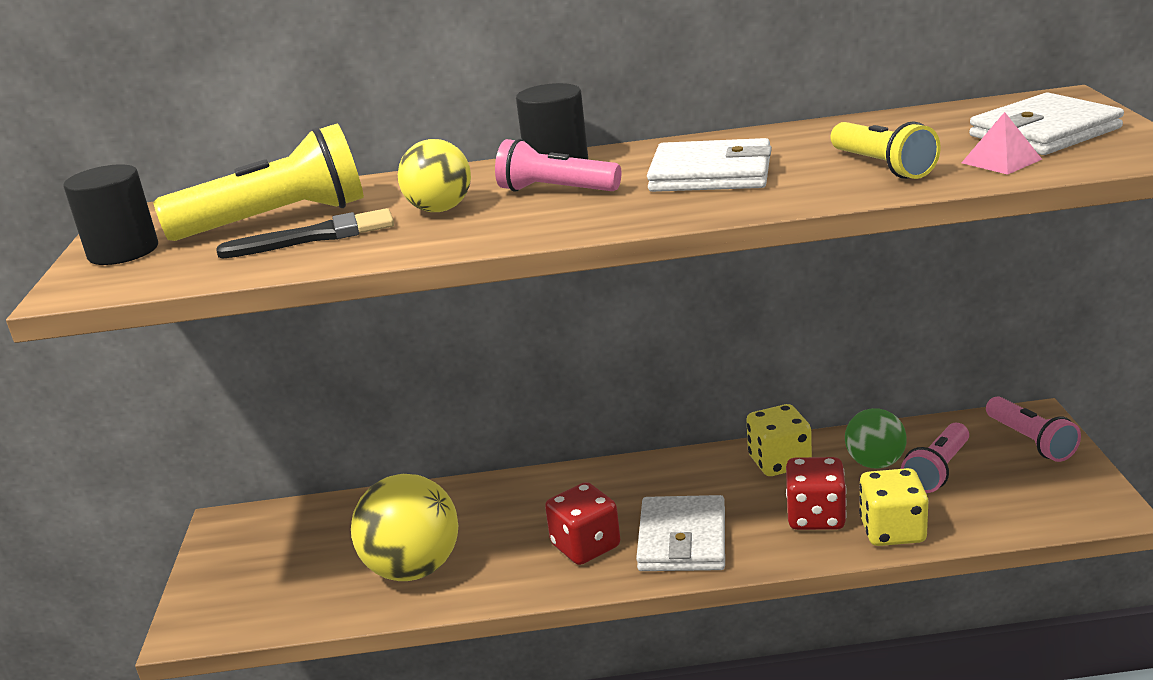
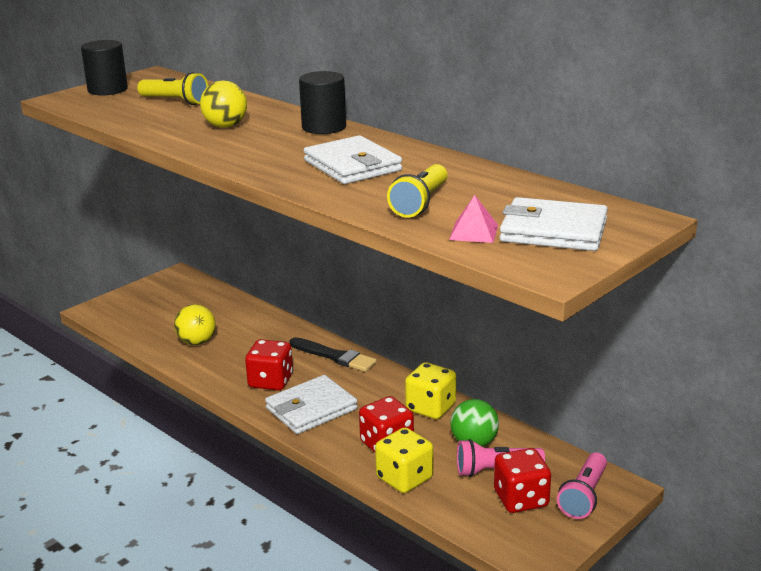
camera: 45 degrees right, 0 degrees up
(277, 220) = (175, 101): yellow flashlight -> yellow flashlight, size x0.62
(316, 236) = (162, 116): black brush -> black brush (334, 356)
(414, 569) = (197, 342): yellow ball -> yellow ball, size x0.61
(555, 190) = (282, 140): pink flashlight -> none
(1001, 476) = (521, 499): none -> red dice

